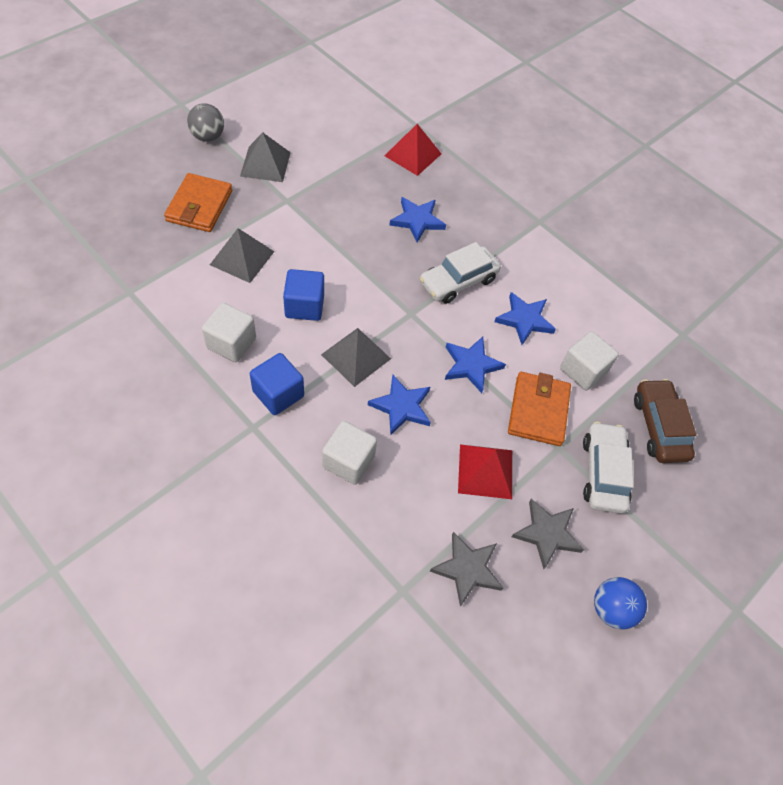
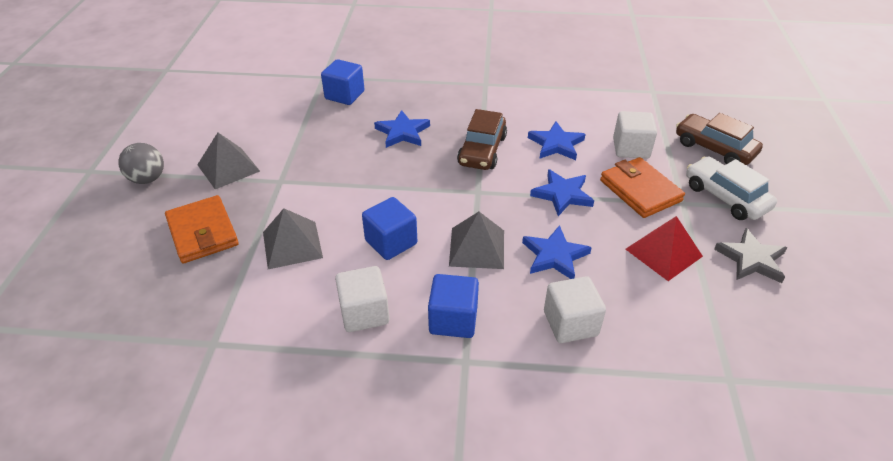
camera: 35 degrees left, 15 degrees down
(413, 154) = (344, 95): red pyramid -> blue cube
(458, 281) = (482, 150): white car -> brown car
(467, 569) = (744, 325): grey star -> none
(611, 609) = (846, 272): blue ball -> none

